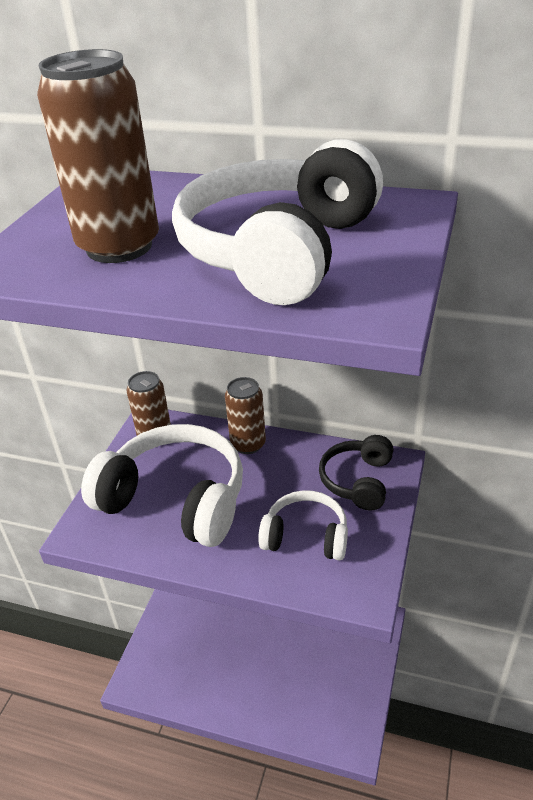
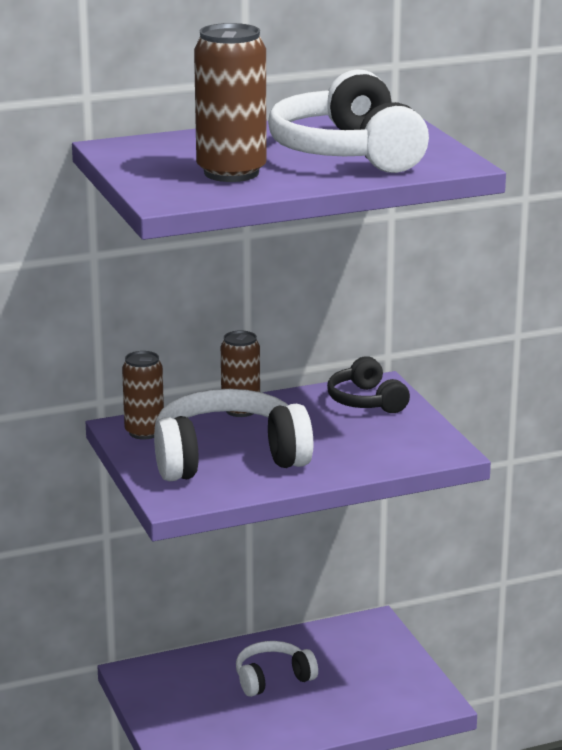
camera: 40 degrees left, 15 degrees down
(306, 536) = (367, 441): white headphones -> white headphones (273, 679)

